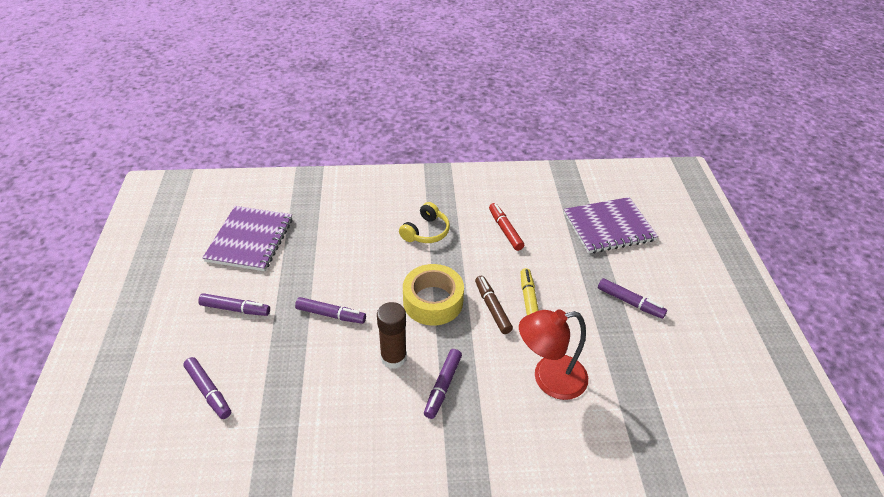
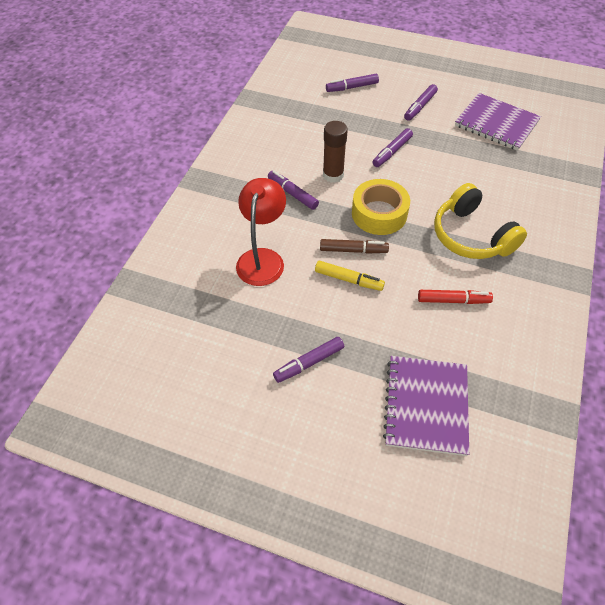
camera: 115 degrees right, 10 degrees up
(426, 232) = (471, 236): yellow headphones -> yellow headphones, size x1.63

